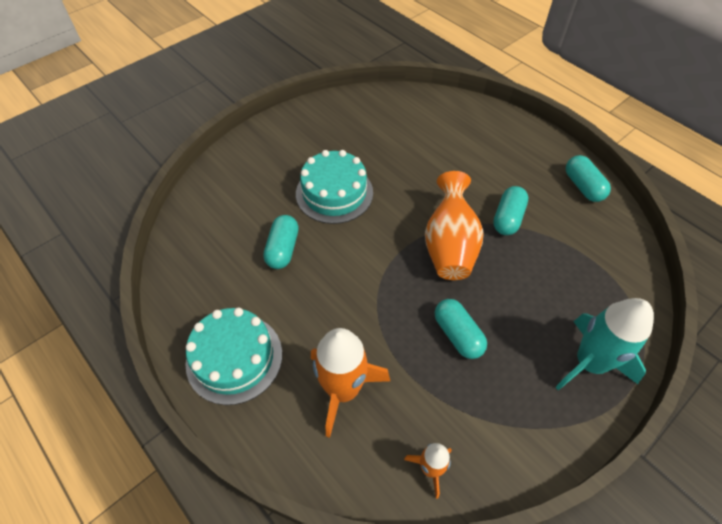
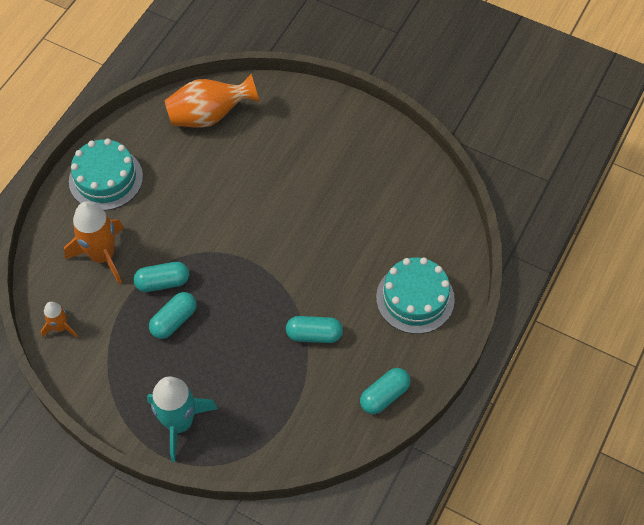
camera: 70 degrees right, 5 degrees up
(283, 249) = (212, 172): turquoise capsule -> turquoise capsule (163, 282)
(334, 193) = (288, 188): turquoise cake -> turquoise cake (415, 298)
(449, 246) = (262, 294): orange vase -> orange vase (209, 116)

